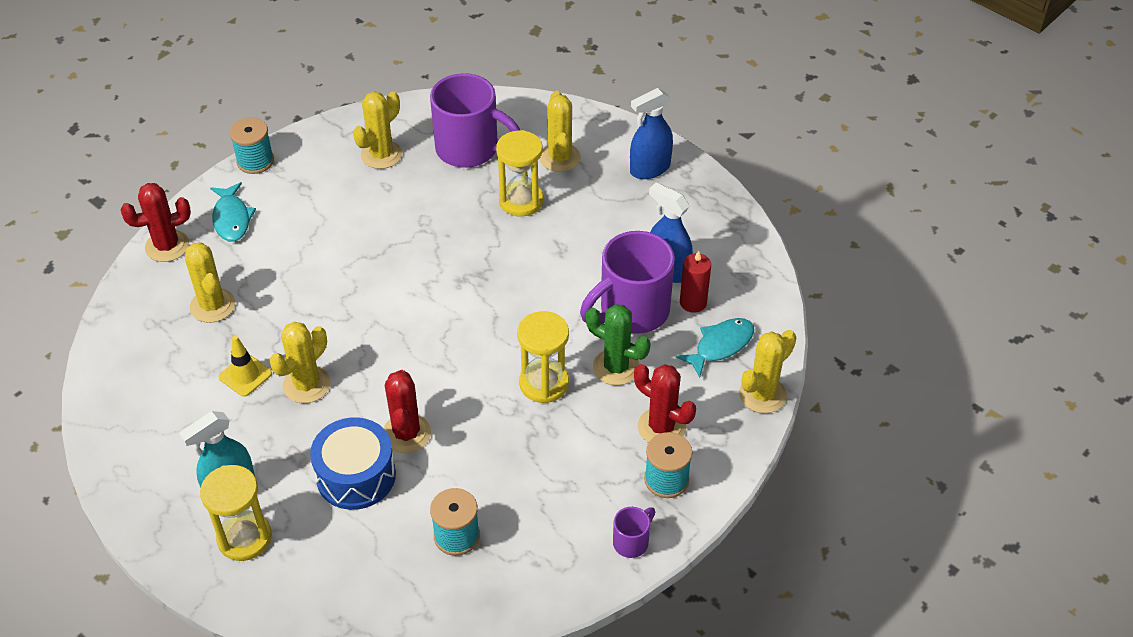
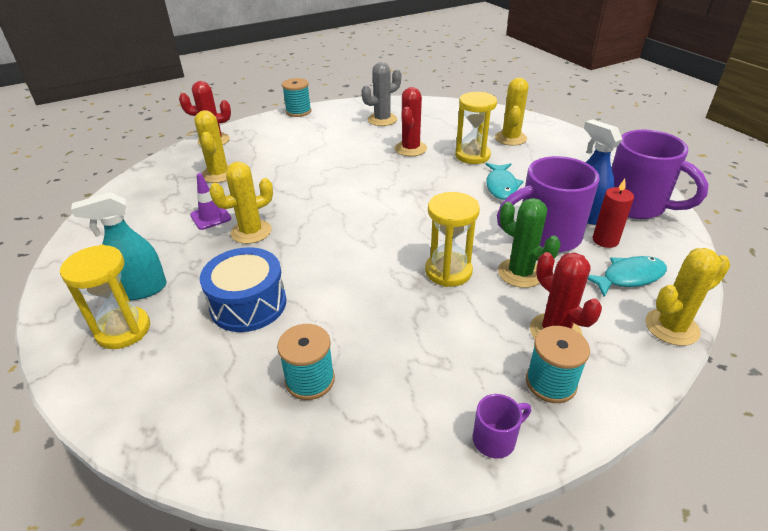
camera: 20 degrees right, 10 degrees down
(232, 219) = (264, 134): turquoise fish -> turquoise fish (501, 186)
(245, 375) = (211, 217): yellow traffic cone -> purple traffic cone
(381, 155) = (382, 120): yellow cactus -> grey cactus
(406, 433) = (310, 282): red cactus -> red cactus (410, 149)
(470, 150) = (445, 125): purple mug -> purple mug (636, 206)
(649, 169) = (581, 154): blue spray bottle -> none

